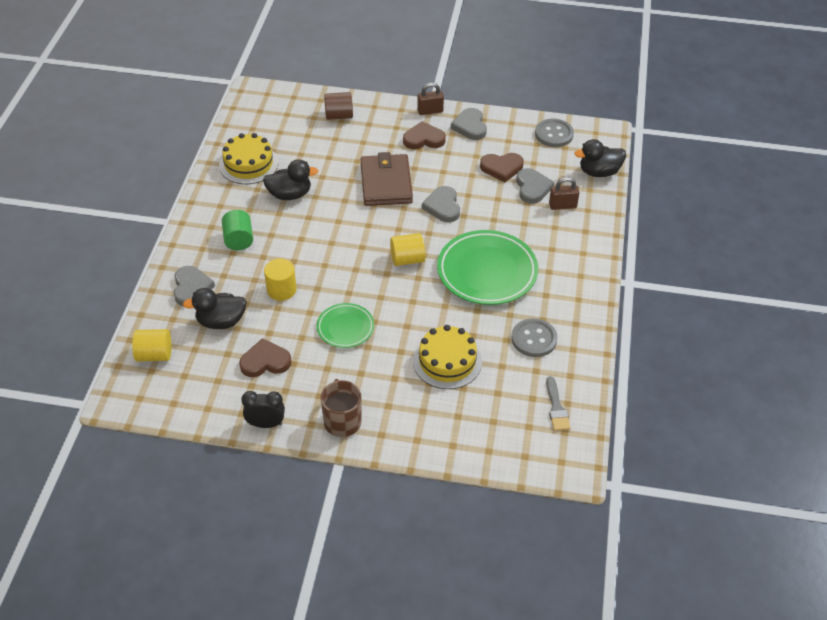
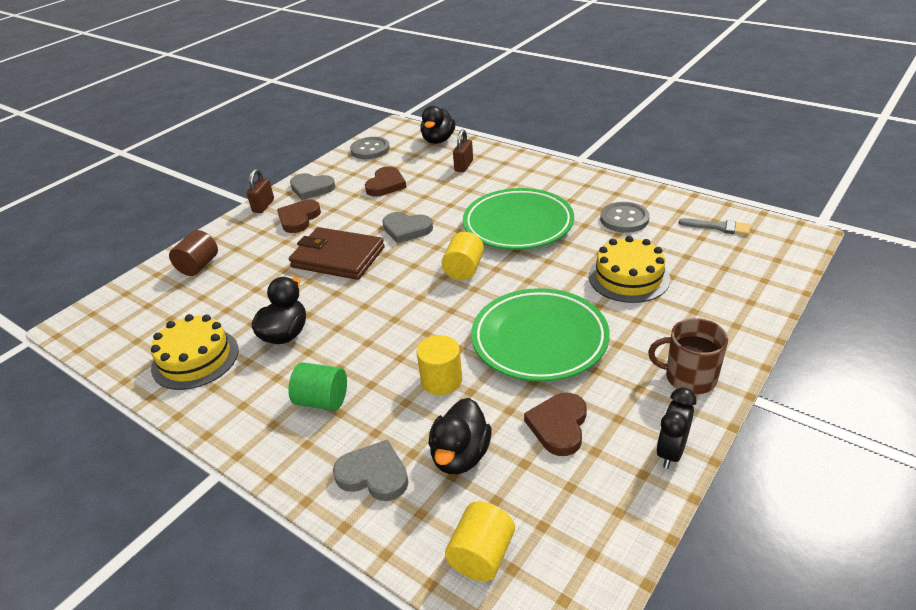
camera: 60 degrees left, 10 degrees down
(345, 328) = (539, 340): green plate -> green plate, size x1.83
(532, 188) = (427, 175): grey heart -> none

